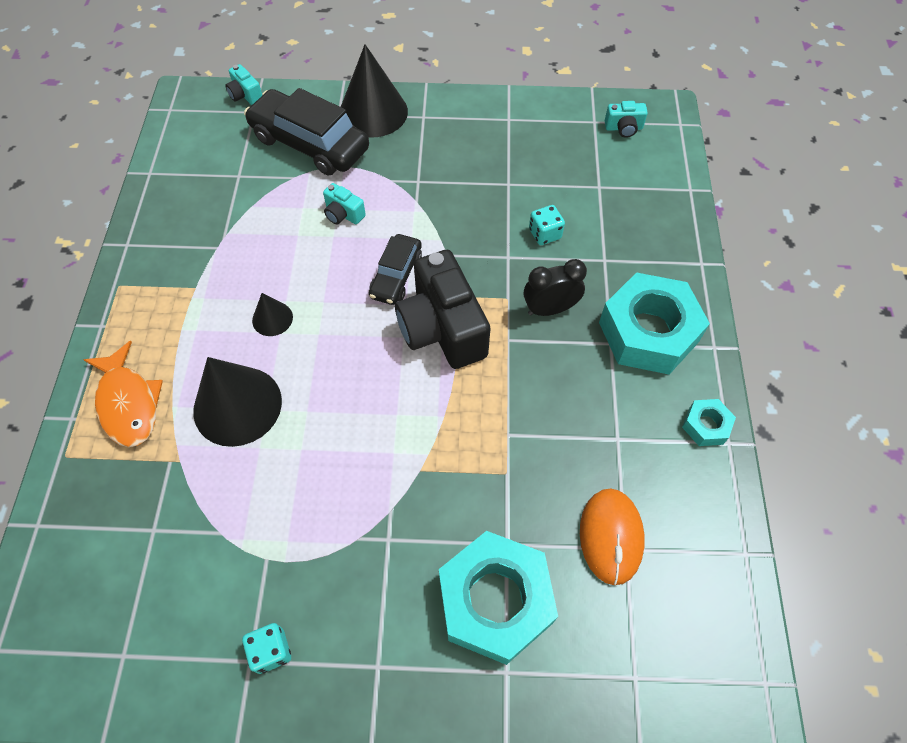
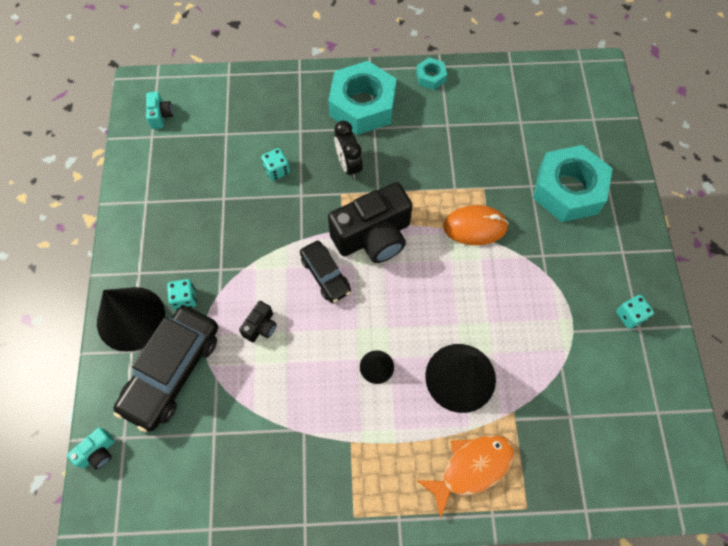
camera: 95 degrees left, 5 degrees up
(343, 214) = (261, 326): turquoise camera -> black camera
(387, 152) = (185, 299): none -> turquoise dice
(396, 276) = (325, 275): black car -> black car turned 45 degrees clockwise
(610, 536) = (514, 129): orange mouse -> orange mouse (475, 227)

